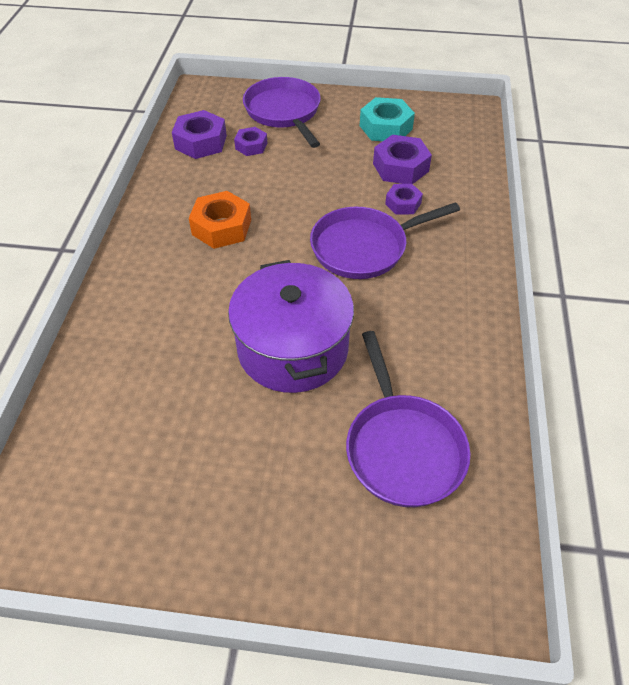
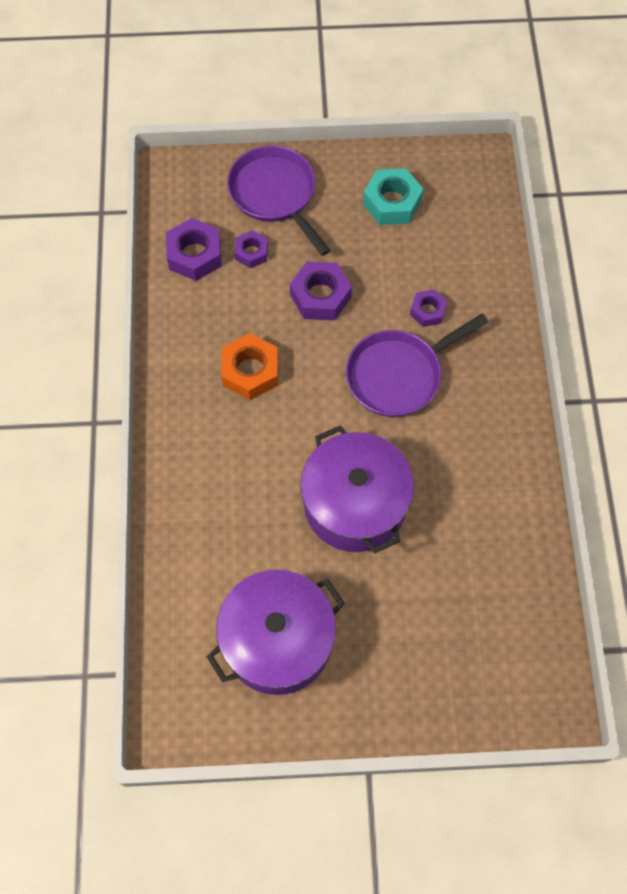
camera: 10 degrees left, 15 degrees up
(169, 469) = (278, 641): none -> purple pot
(400, 167) = (417, 260): purple nut -> purple nut (320, 296)
(402, 447) = (469, 587): purple pan -> none

